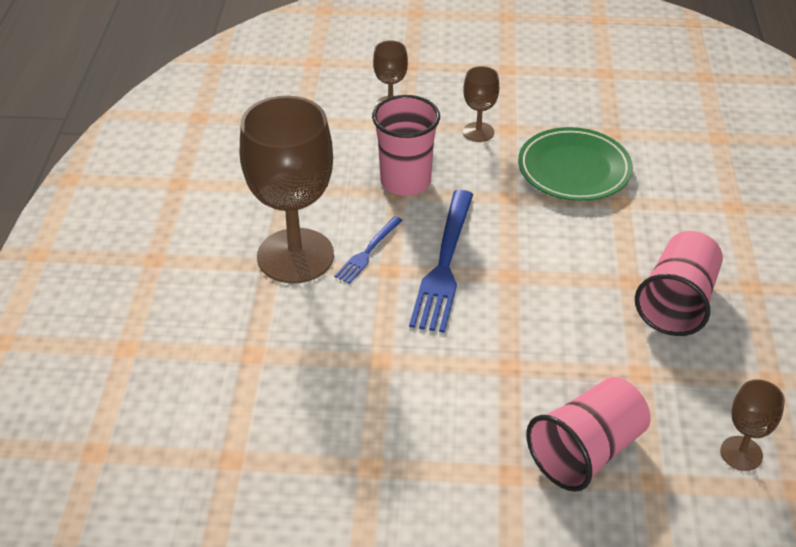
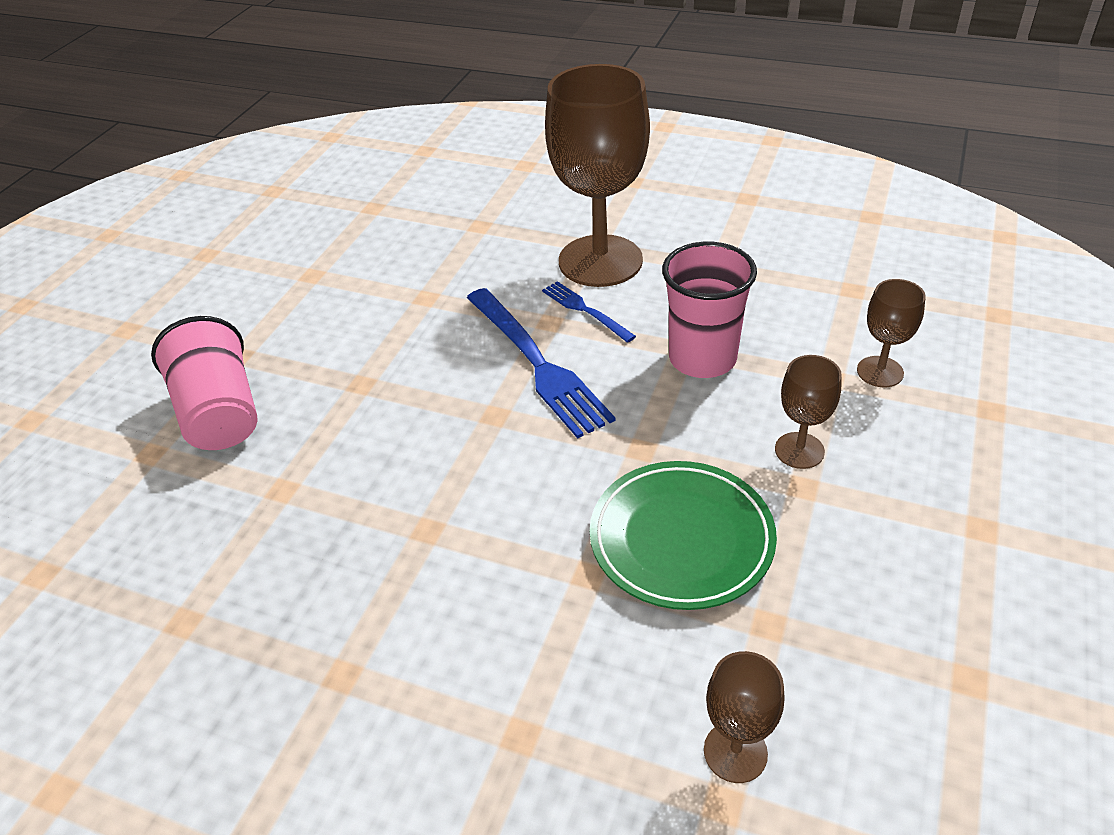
camera: 110 degrees right, 0 degrees up
(444, 265) = (537, 364): blue fork -> blue fork turned 150 degrees counterclockwise
(677, 302) = (363, 568): pink cup -> none
(741, 453) = (119, 541): brown goblet -> brown goblet (735, 752)

